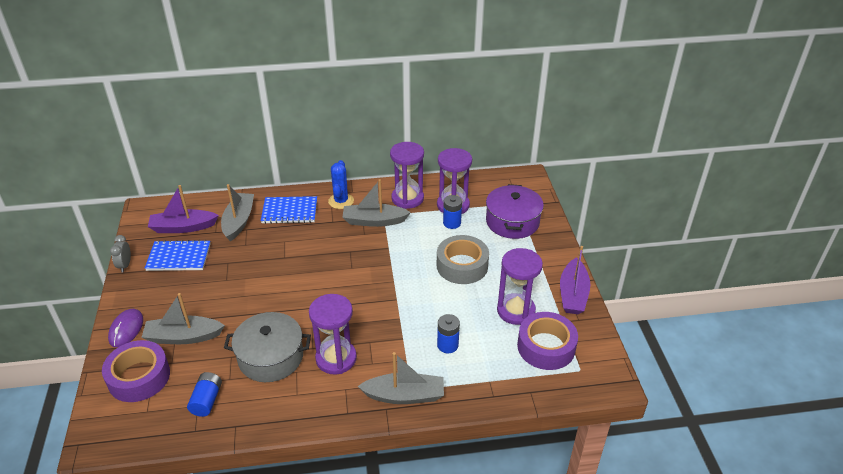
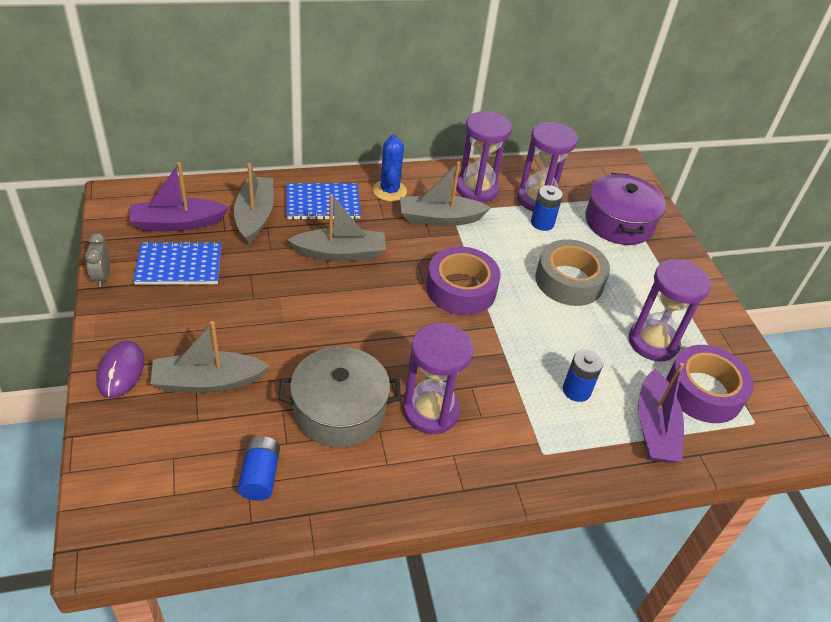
camera: 10 degrees left, 5 degrees up
(139, 377) = (153, 443): purple tape -> purple tape (461, 289)
(404, 395) = (536, 463): grey boat -> grey boat (340, 253)
(573, 294) = (719, 320): purple boat -> purple boat (654, 428)

